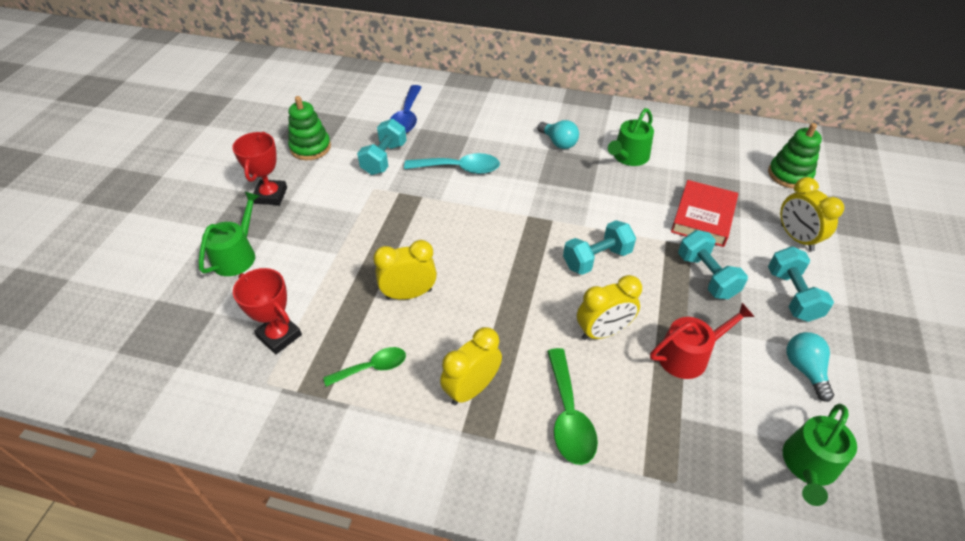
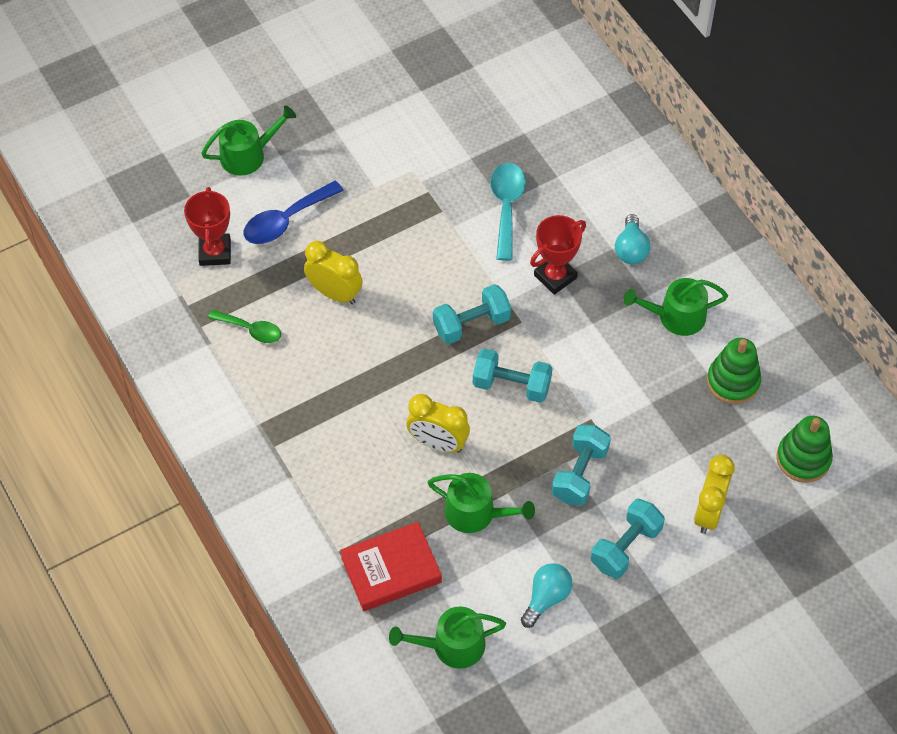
camera: 45 degrees right, 10 degrees up
(270, 195) = (324, 113): red trophy -> red trophy (555, 276)
(310, 147) = (405, 82): green stacking toy -> green stacking toy (733, 382)
(384, 158) = (454, 144): turquoise dumbbell -> turquoise dumbbell (471, 324)
(407, 117) = (526, 110): blue spoon -> blue spoon (286, 220)
(459, 168) = (506, 207): turquoise spoon -> turquoise spoon turned 135 degrees counterclockwise
(471, 388) = (298, 401): yellow clock -> none
(568, 416) = (338, 476): green spoon -> none
(688, 355) = (476, 513): red watering can -> green watering can
(703, 217) = (655, 427): red book -> red book (391, 570)

